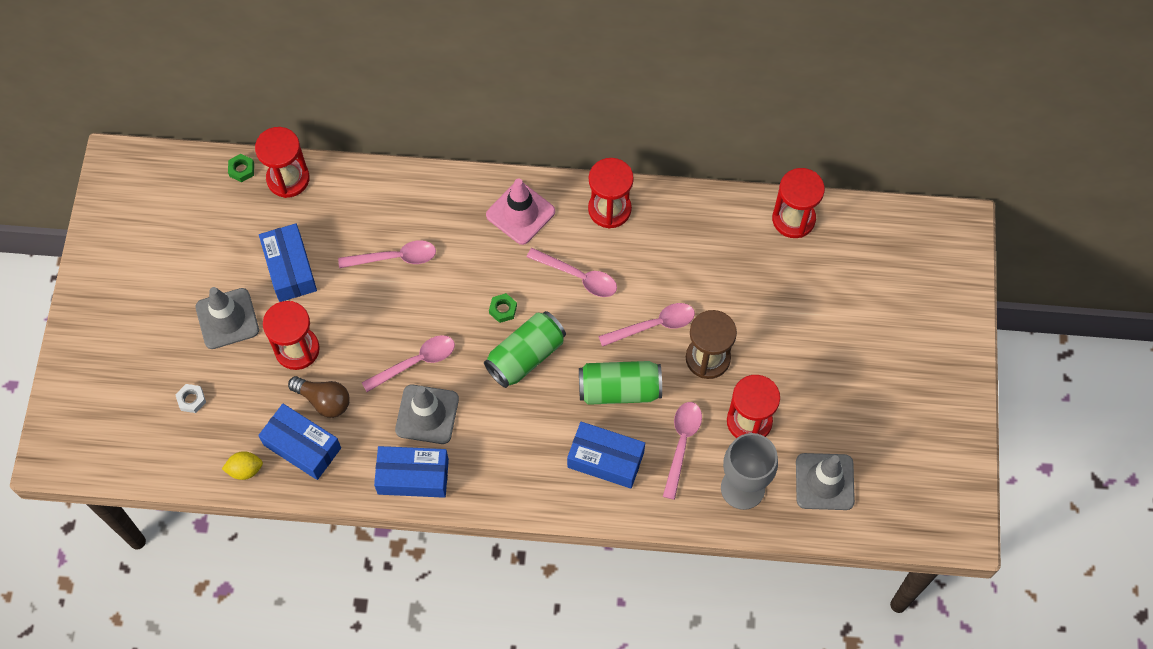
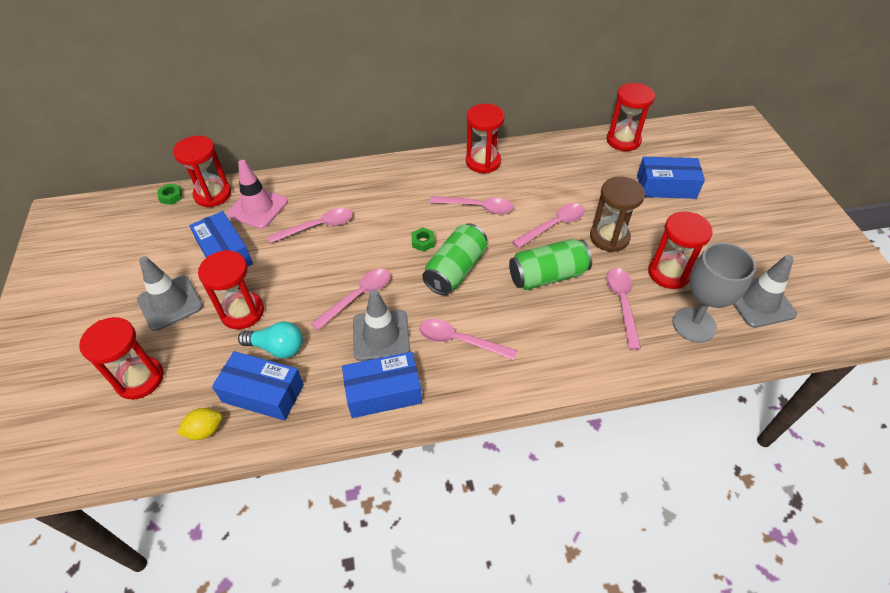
camera: 15 degrees left, 15 degrees down
(191, 400) = (140, 379): white nut -> red hourglass
(324, 400) = (277, 348): brown light bulb -> turquoise light bulb
(502, 441) = (459, 341): none -> pink spoon
(520, 213) = (414, 178): pink traffic cone -> pink traffic cone (258, 208)
(605, 460) = (561, 332): blue box -> blue box (666, 187)

